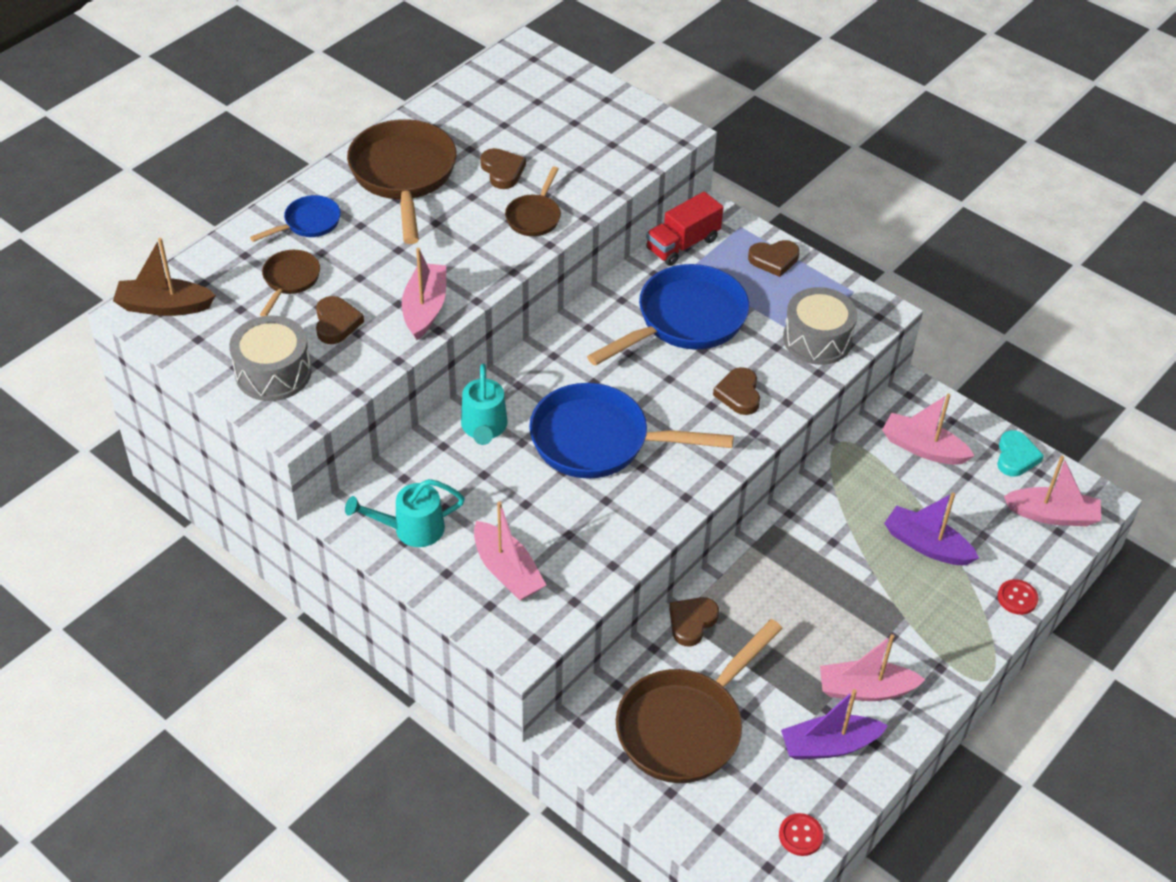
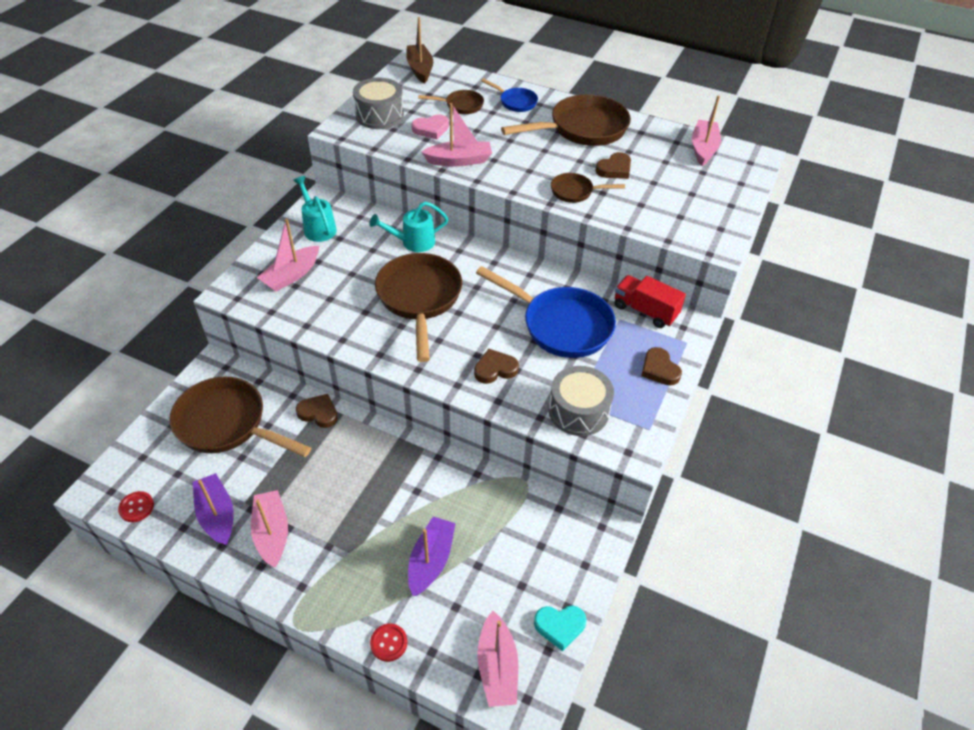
camera: 75 degrees right, 0 degrees up
(336, 323) = (431, 129): brown heart -> pink heart
(599, 441) = (419, 299): blue pan -> brown pan
(923, 448) = (541, 545): pink boat -> pink boat (703, 149)

